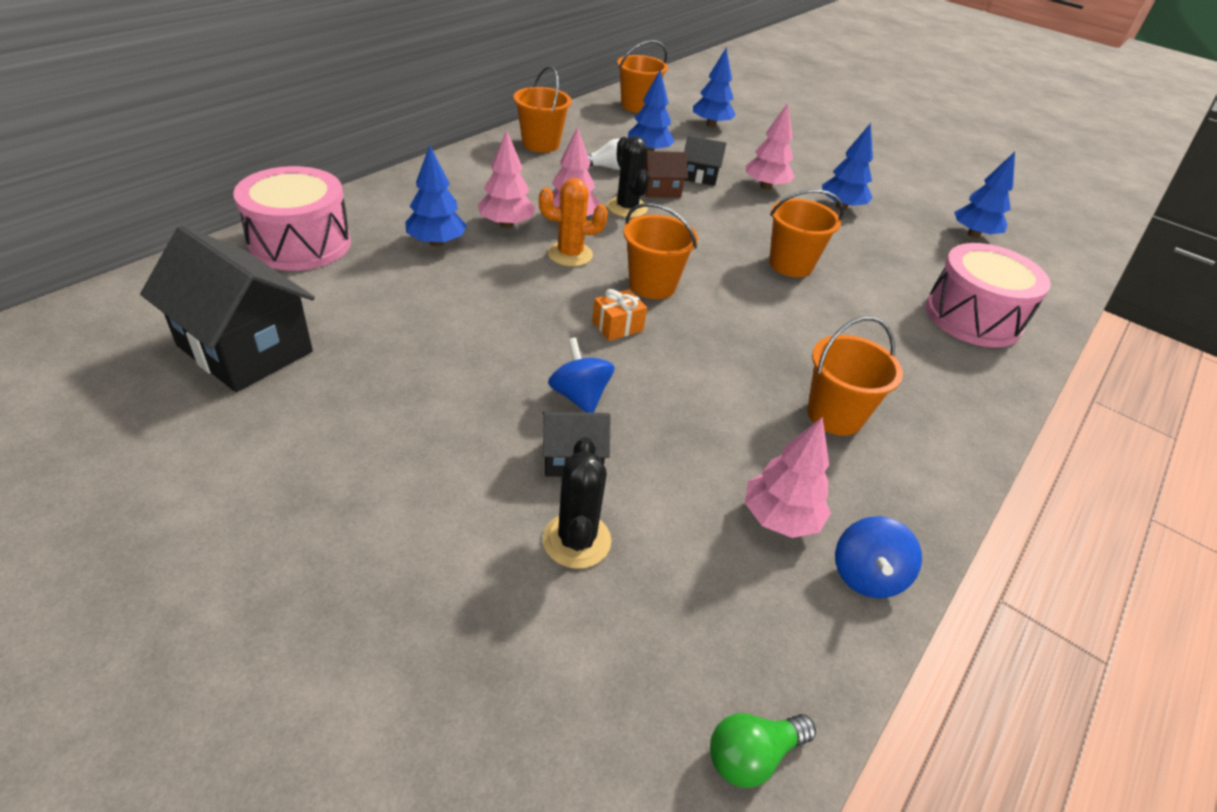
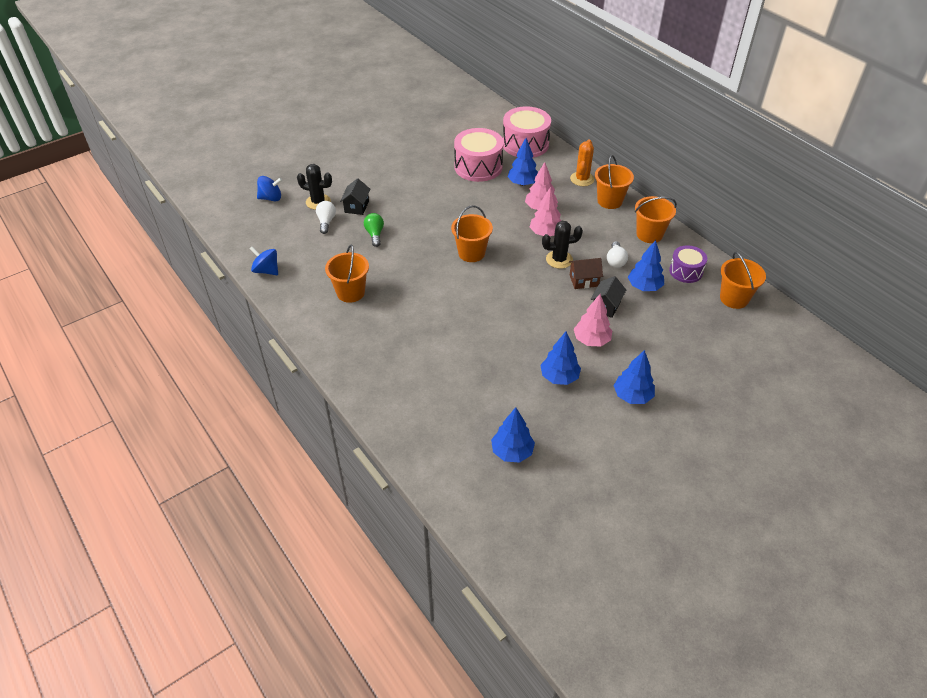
camera: 110 degrees right, 5 degrees up
(245, 348) = (447, 133): black house -> none
(570, 254) = (506, 227): orange cactus -> orange cactus (582, 179)
(579, 396) = (391, 214): blue spinning top -> blue spinning top (271, 198)
(605, 127) = (686, 271): none -> purple drum
(617, 326) = (438, 233): orange gift -> none
(648, 503) = (326, 222): none -> white light bulb
(660, 190) = (584, 280): brown house -> brown house turned 75 degrees clockwise
(711, 125) = (704, 338): blue tree -> blue tree (632, 396)
(752, 755) = (226, 223): green light bulb -> green light bulb (375, 234)
(780, 519) = (302, 255): pink tree -> none
(790, 264) = (484, 319): orange bucket -> orange bucket (609, 201)
(972, 317) = (409, 393): pink drum -> pink drum (478, 167)

